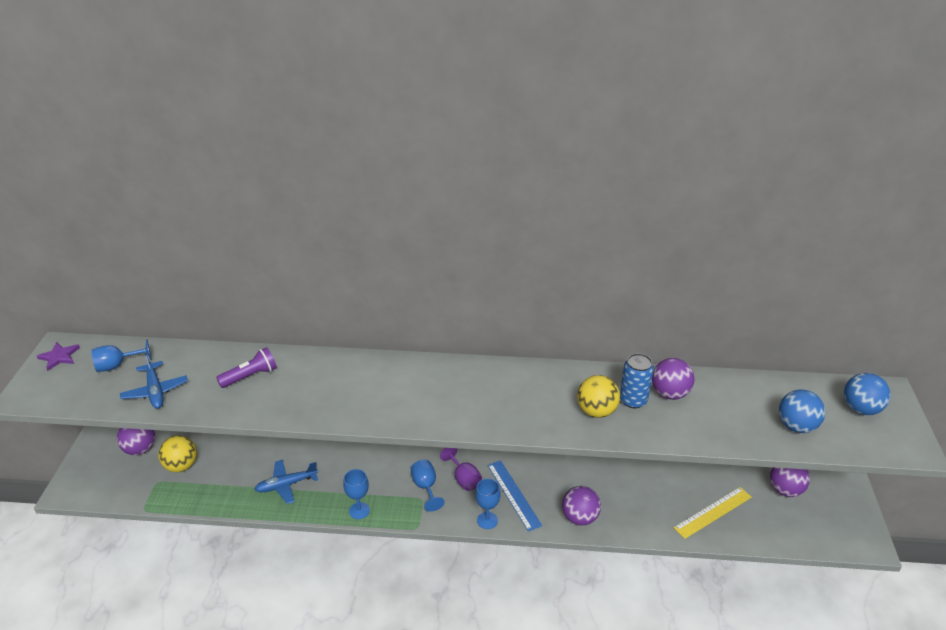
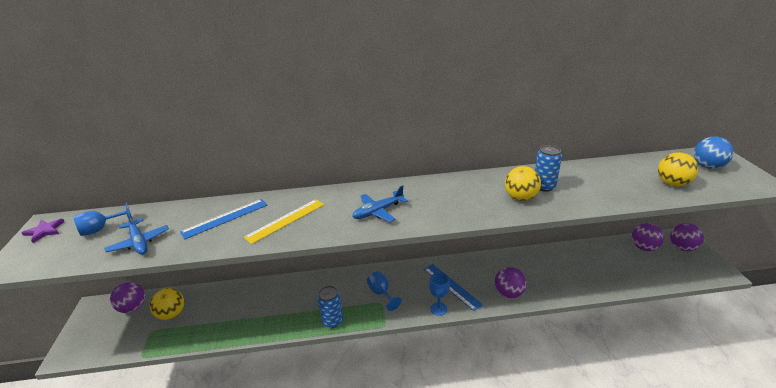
camera: 10 degrees left, 5 degrees down
(250, 376) = (225, 218): purple flashlight -> blue ruler
(286, 485) = (266, 312): blue plane -> blue plane (378, 211)
(359, 510) = (332, 321): blue goblet -> blue can
(464, 479) = (409, 282): purple goblet -> none
(669, 393) = (568, 178): purple ball -> purple ball (682, 247)
(713, 512) = (603, 271): yellow ruler -> yellow ruler (285, 220)
(796, 426) = (672, 183): blue ball -> yellow ball

